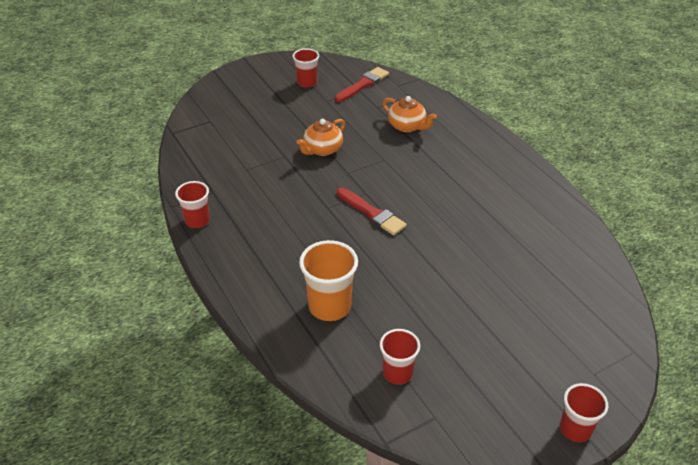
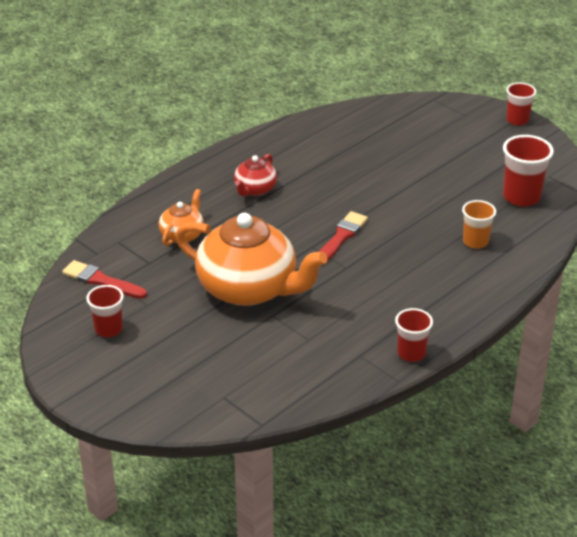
camera: 105 degrees left, 5 degrees down
(322, 149) = (249, 289): orange teapot -> orange teapot, size x2.10
(329, 306) = (475, 242): orange cup -> orange cup, size x0.65
(397, 373) = (521, 197): red cup -> red cup, size x1.54
(464, 174) = (255, 189): none -> red teapot

